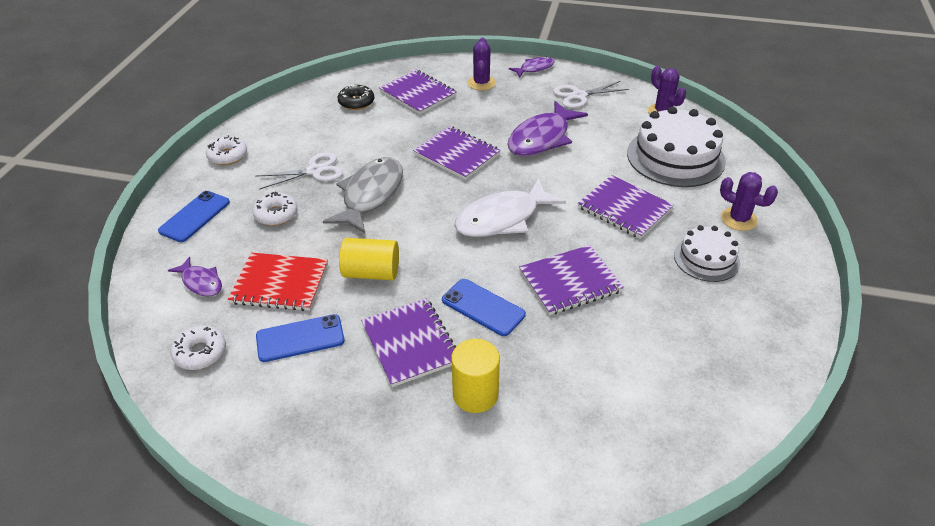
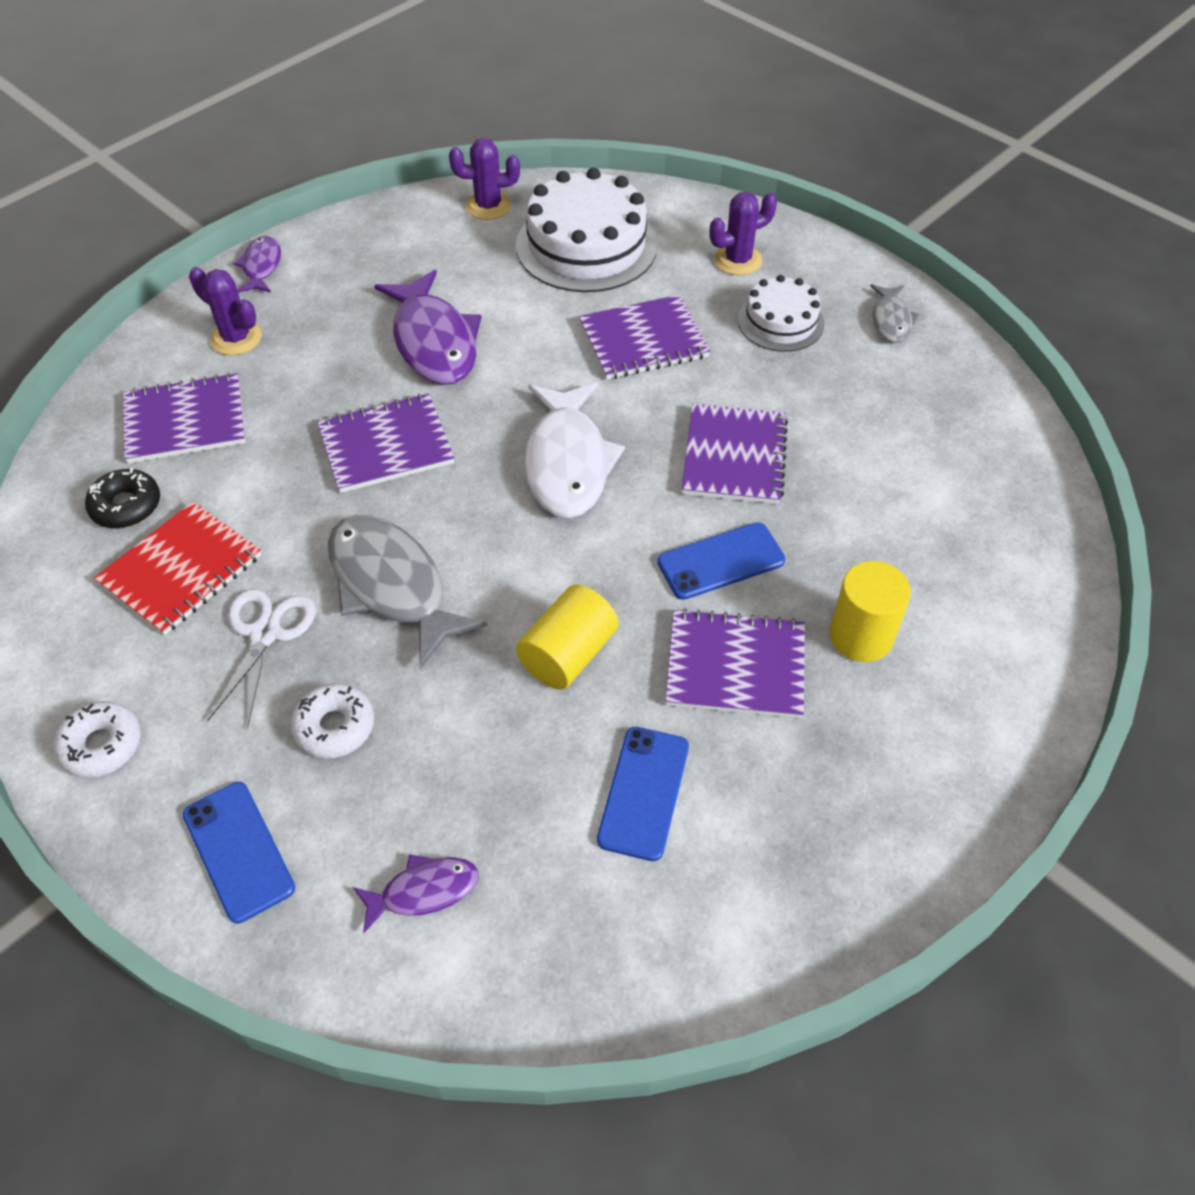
camera: 60 degrees left, 10 degrees up
(200, 353) = (588, 939): white donut -> none
(280, 284) = (508, 778): red notebook -> red notebook (181, 570)
(579, 96) = (375, 258): white scissors -> none
(770, 311) = (891, 320): none -> grey fish

